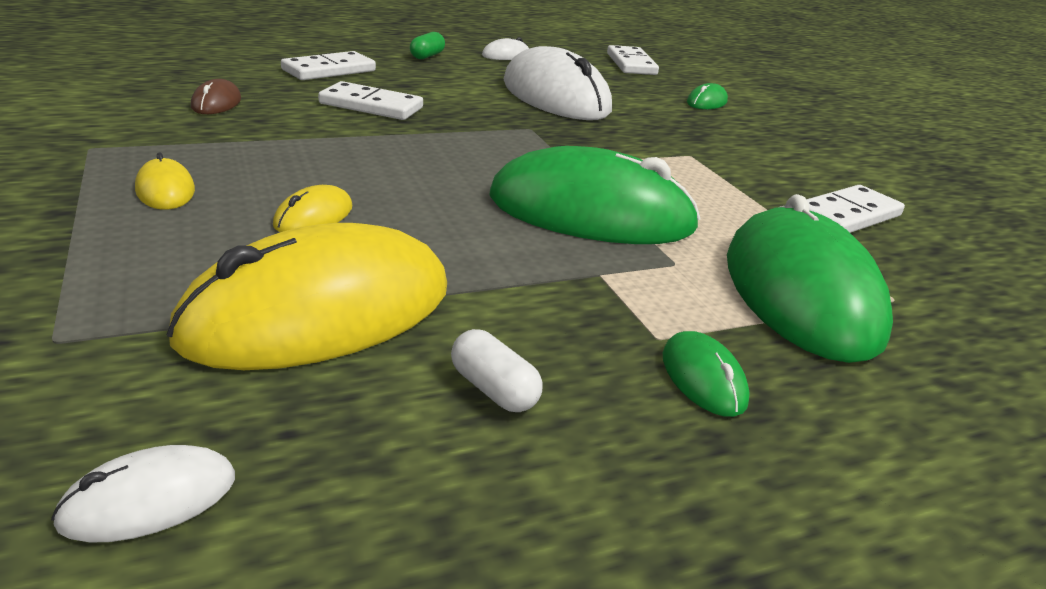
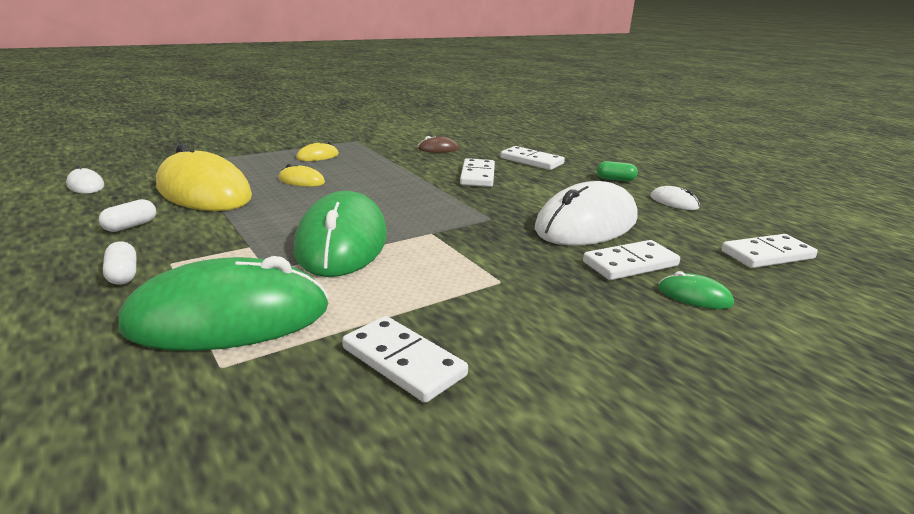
camera: 80 degrees right, 5 degrees down
(650, 104) = (630, 264): none -> white domino
(703, 378) = (123, 275): green mouse -> white capsule

